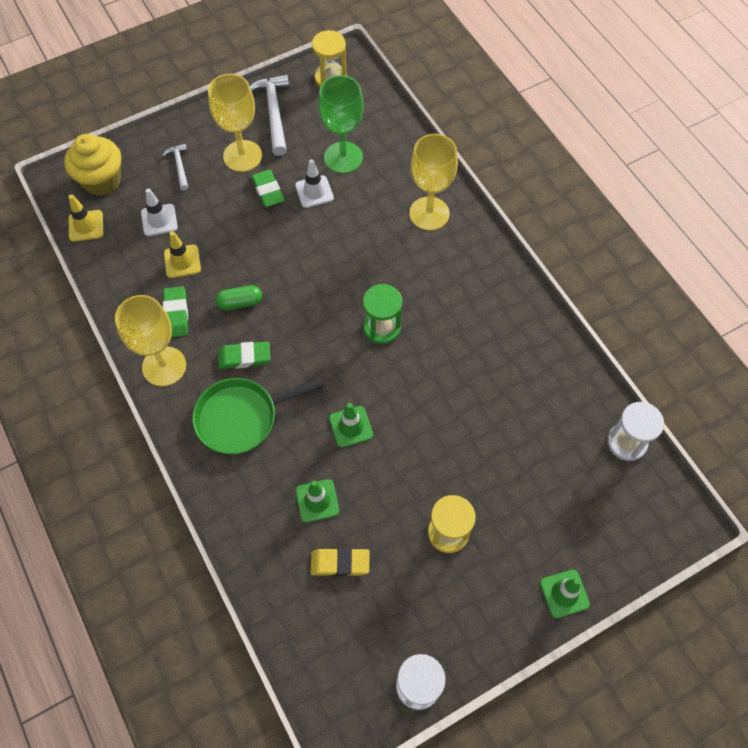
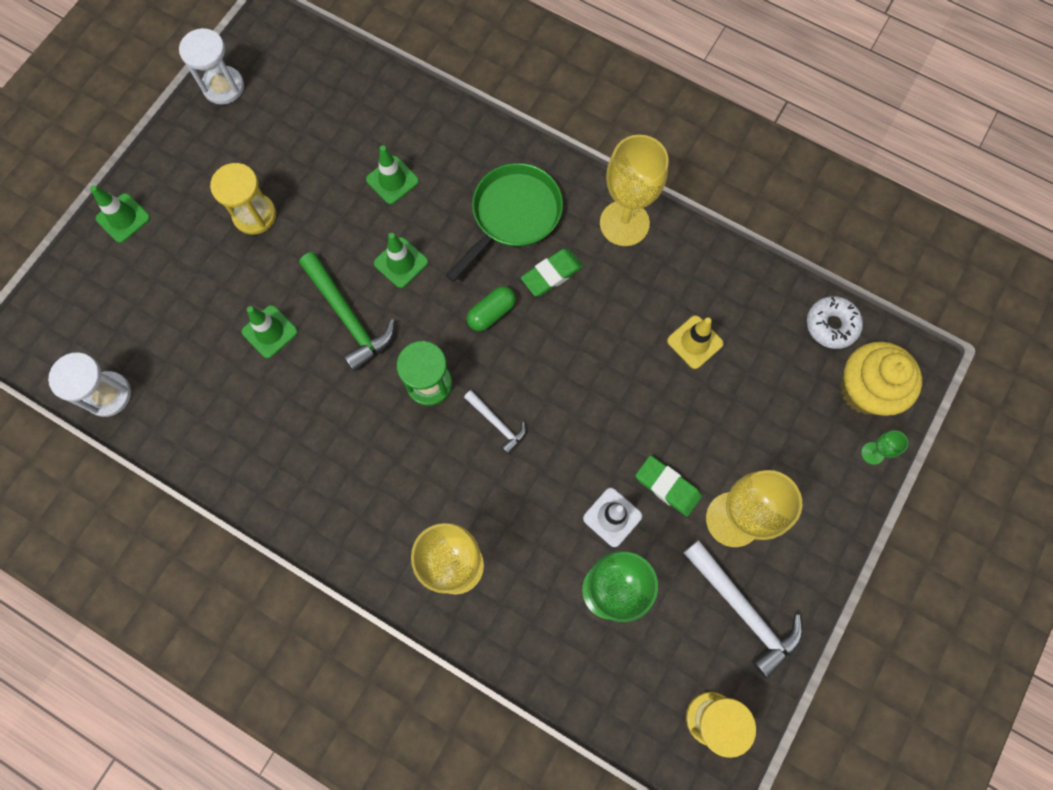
camera: 150 degrees right, 10 degrees up
(86, 226) = (831, 325): yellow traffic cone -> white donut
(130, 147) = (872, 453): none -> green goblet
(159, 220) = (759, 377): white traffic cone -> none
(176, 314) = (654, 281): green eraser -> none
(180, 166) = (795, 461): white hammer -> white hammer (497, 423)
(240, 302) = (598, 329): green capsule -> green capsule (491, 313)
(340, 563) = (341, 141): yellow eraser -> none
(415, 405) = (348, 317): none -> green hammer
(480, 426) = (270, 331): none -> green traffic cone

